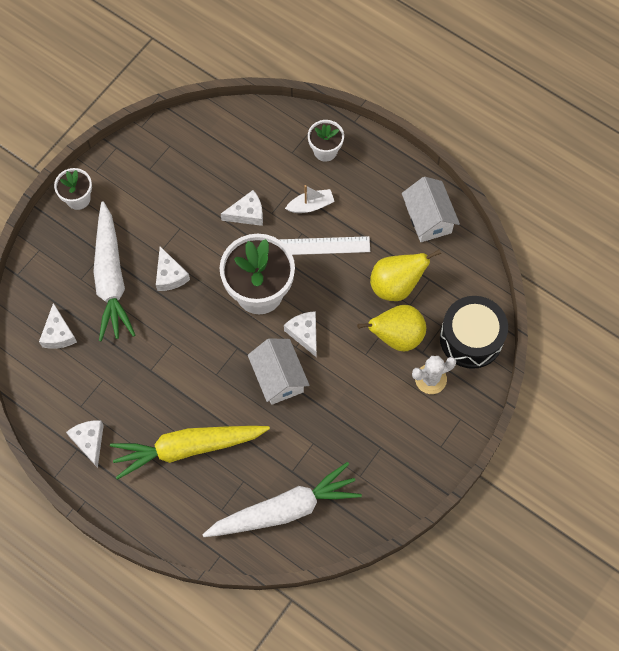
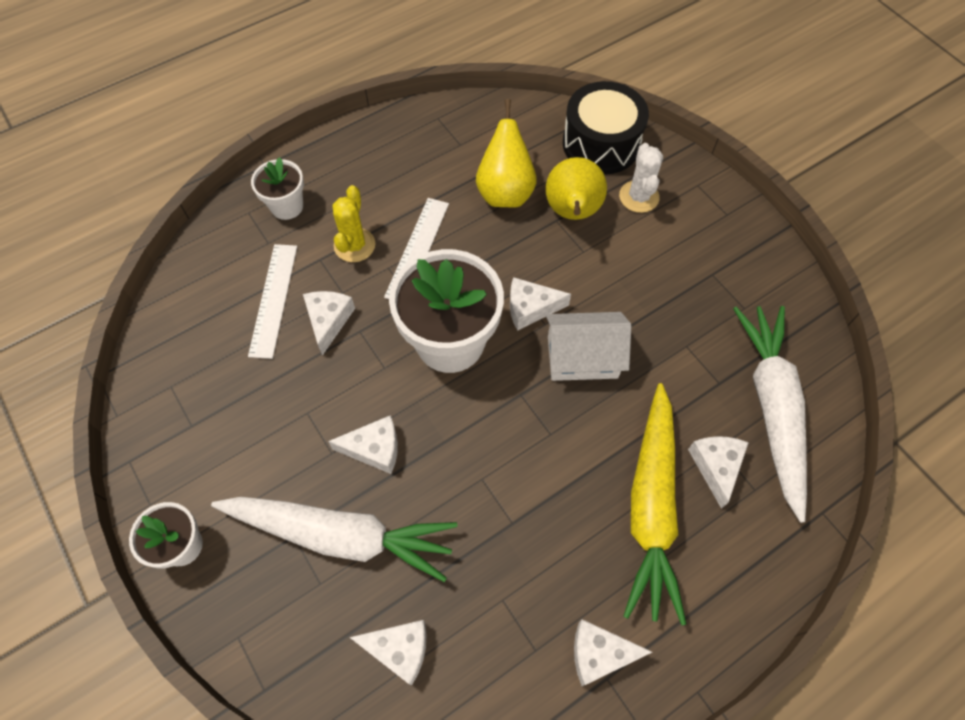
camera: 70 degrees left, 5 degrees down
(229, 482) = (716, 466): none -> white cheese
(250, 175) = (273, 299): none -> white ruler
(311, 205) = (354, 245): white boat -> yellow cactus
(428, 218) = (432, 135): white house -> none

